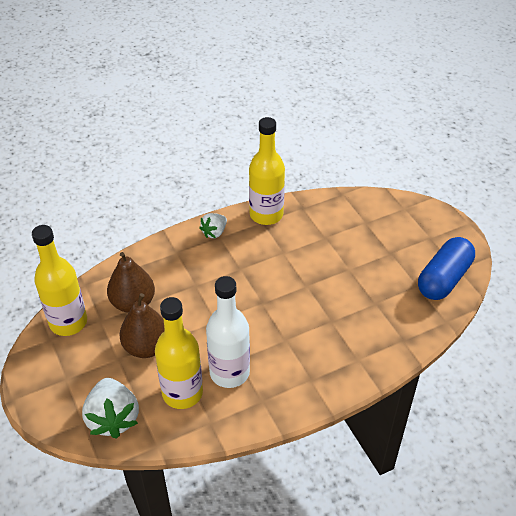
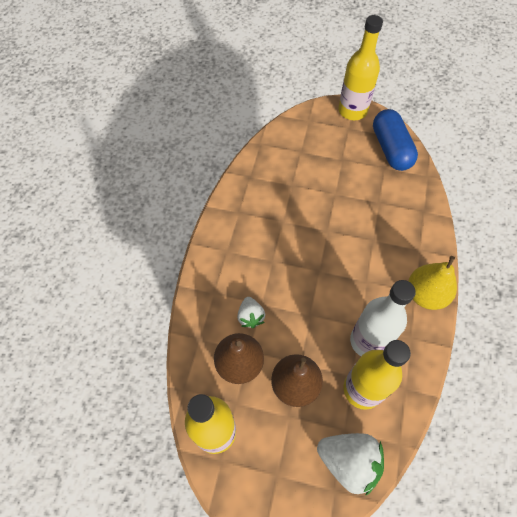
camera: 50 degrees left, 15 degrees up
(214, 232) = (218, 251): white strawberry -> white strawberry (250, 316)
(266, 215) = (234, 204): yellow bottle -> yellow bottle (352, 111)
(315, 388) = (425, 294): none -> yellow pear

